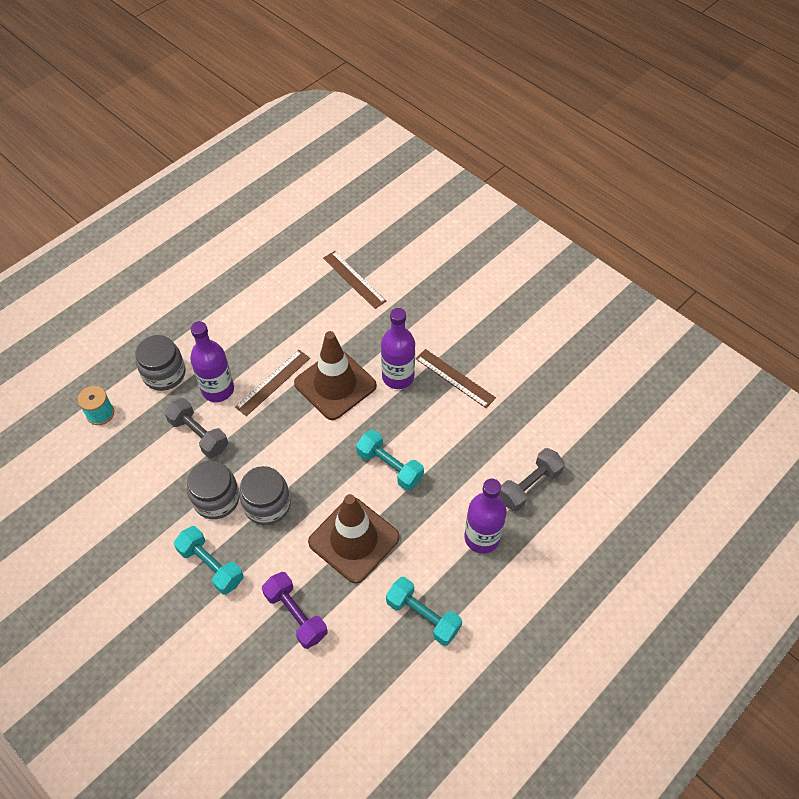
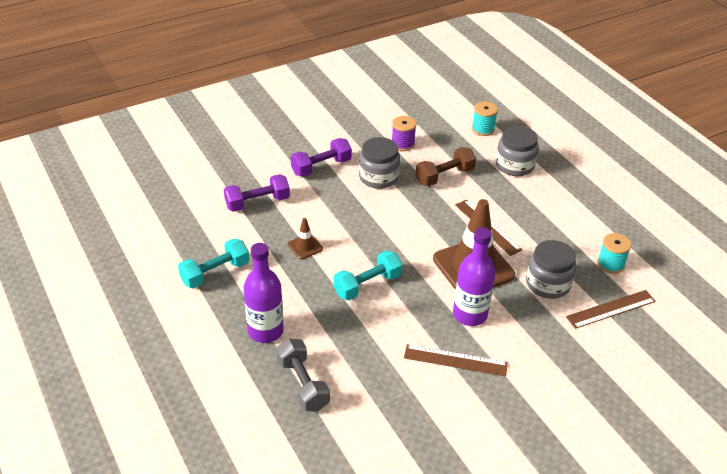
camera: 105 degrees right, 15 degrees down
(146, 489) = (403, 144): none -> purple spool
(199, 435) = (444, 176): grey dumbbell -> brown dumbbell
(211, 565) = (321, 167): turquoise dumbbell -> purple dumbbell
(218, 389) = (489, 193): purple bottle -> none
(267, 505) = (361, 203): grey jar -> grey jar (548, 284)
(297, 283) = (610, 264): none -> turquoise spool
(354, 540) = (305, 247): brown traffic cone -> brown traffic cone, size x0.44
(455, 378) = (455, 360): brown ruler -> brown ruler turned 45 degrees clockwise

